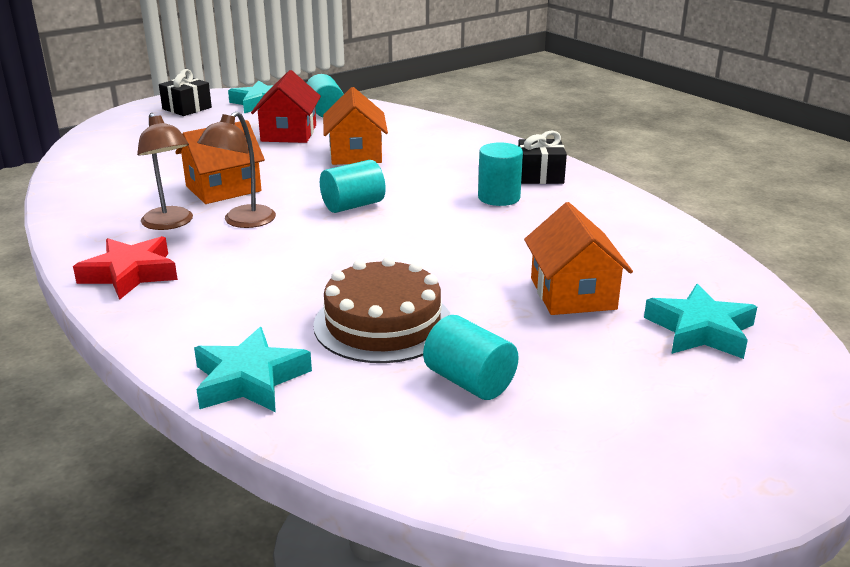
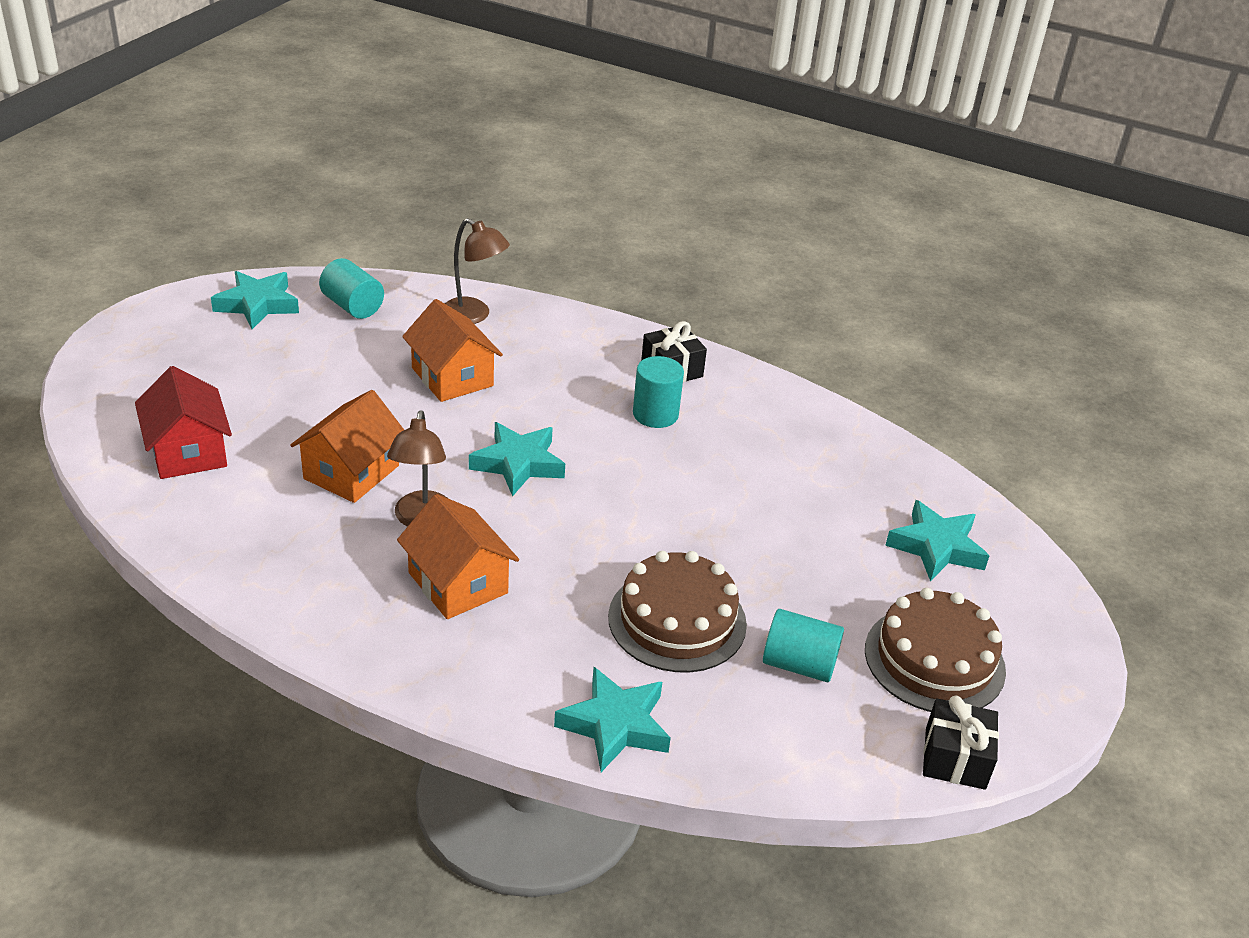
camera: 30 degrees left, 10 degrees up
(130, 274) = (372, 630): red star -> none
(170, 224) = (343, 544): brown lamp -> brown lamp (474, 315)
(187, 108) = (166, 334): black gift -> black gift (955, 758)
(289, 133) = (343, 357): red house -> red house (188, 452)
(353, 205) = (518, 464): turquoise cylinder -> turquoise star
(572, 293) = (811, 532): orange house -> orange house (458, 583)
(623, 414) = (934, 660): none -> brown cake

